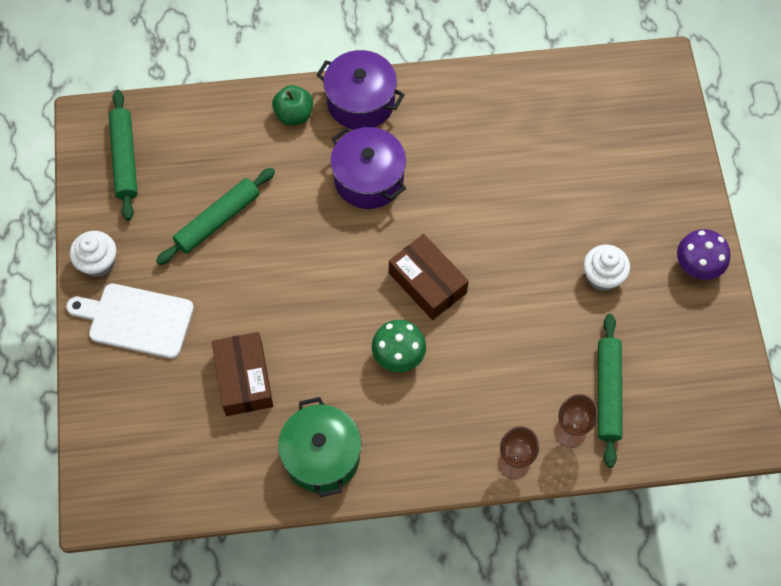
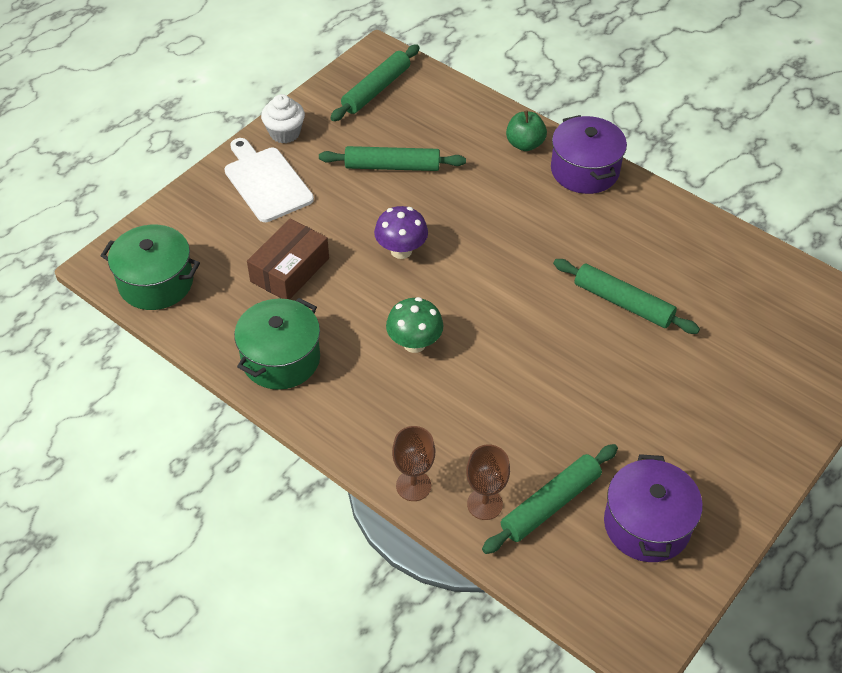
camera: 45 degrees right, 15 degrees down
(156, 483) = (156, 282): none -> green pot
(368, 179) = (531, 220): purple pot -> purple pot (647, 524)
(427, 283) = (495, 315): brown box -> none
(499, 195) = (623, 303): none -> green rolling pin
(602, 276) = (645, 421): white cupcake -> none
(697, 266) = (741, 481): purple mushroom -> purple mushroom (401, 250)

